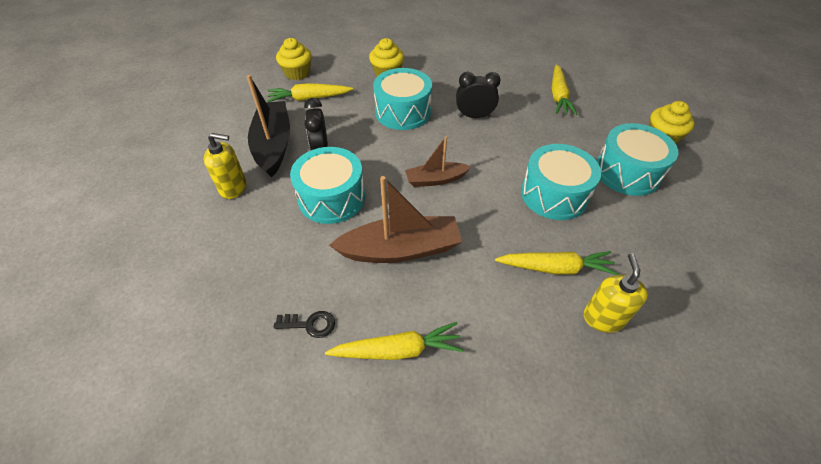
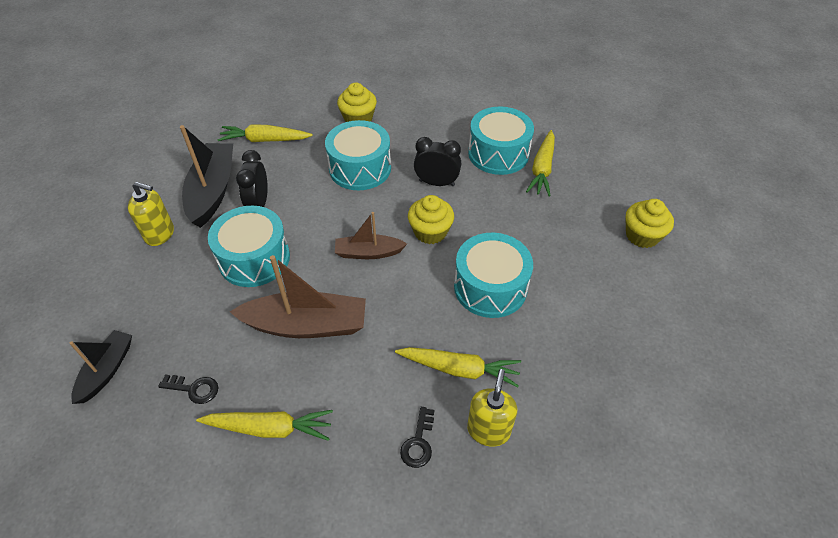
camera: 10 degrees right, 0 degrees up
(215, 320) = (107, 370): none -> black boat
(297, 73) = (261, 108): yellow cupcake -> yellow cupcake (430, 232)
(544, 339) = (418, 442): none -> black key
(627, 172) = (583, 272): turquoise drum -> turquoise drum (498, 153)

